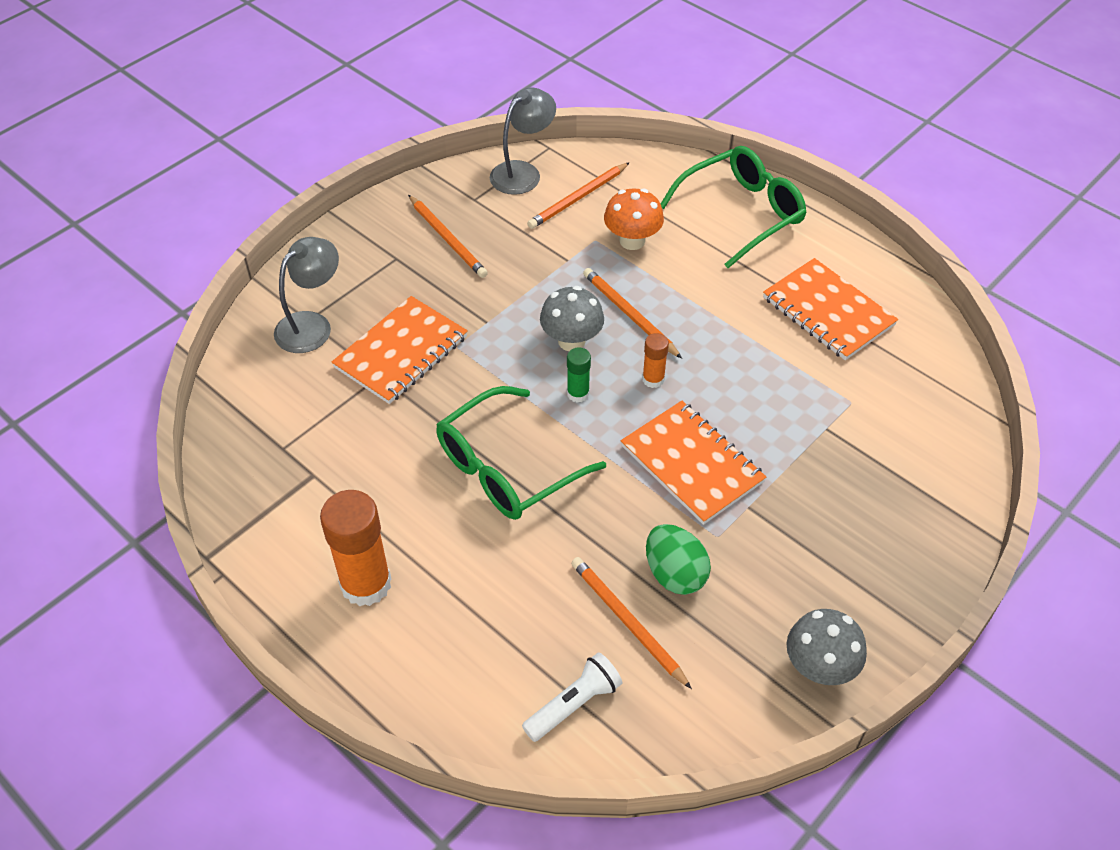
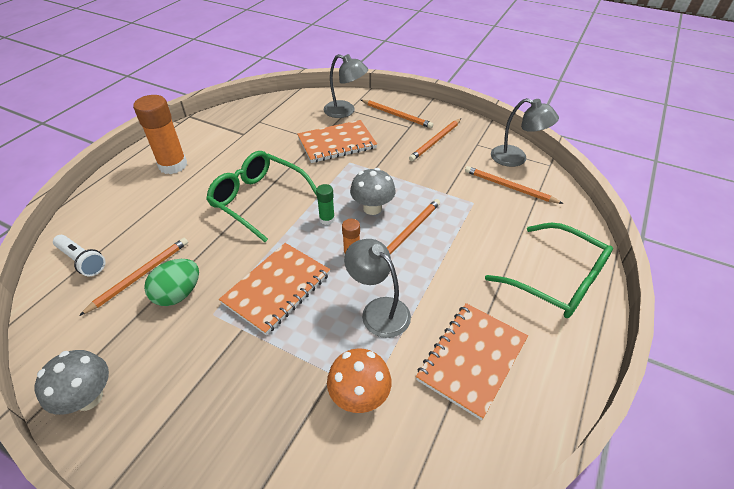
camera: 75 degrees right, 5 degrees down
(357, 265) = (396, 115): none -> orange pencil
(401, 352) = (337, 143): orange notebook -> orange notebook turned 45 degrees counterclockwise
(632, 241) = (484, 221): orange mushroom -> orange mushroom (359, 396)
(749, 372) = (378, 310): none -> grey lamp

